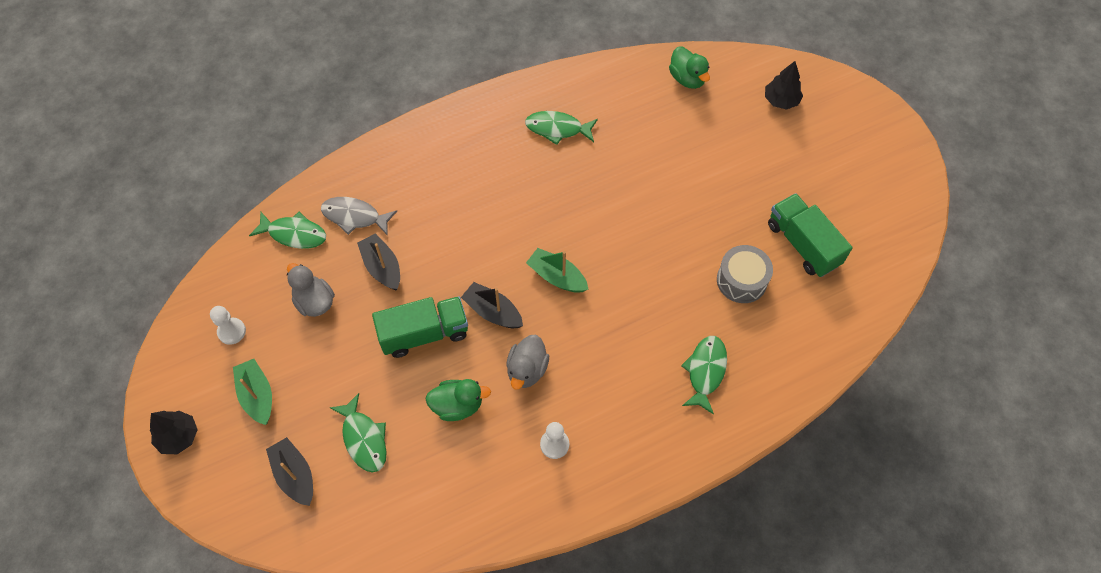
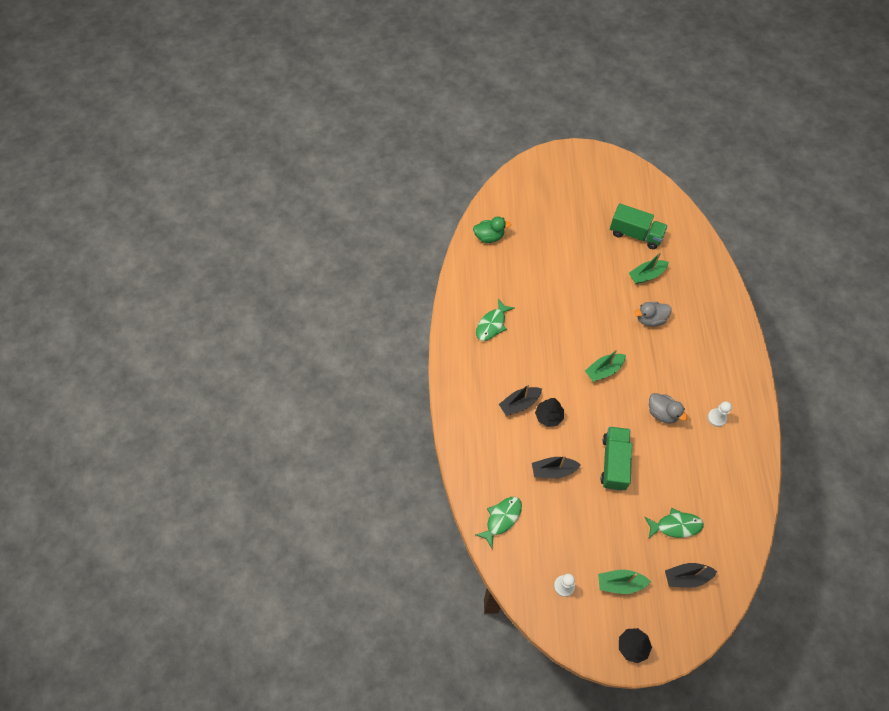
camera: 65 degrees left, 0 degrees up
(314, 302) = (562, 523): grey duck -> grey duck (650, 319)
(354, 217) = (505, 474): grey fish -> none
(457, 405) = (672, 462): green duck -> none
(493, 312) = (614, 416): black boat -> black boat (519, 404)
(705, 371) = (698, 320): green fish -> none
(741, 280) = (646, 275): grey drum -> green boat
(781, 100) = (530, 197): black tree -> black tree (549, 416)
(803, 244) = (635, 234): green truck -> green truck turned 150 degrees counterclockwise

